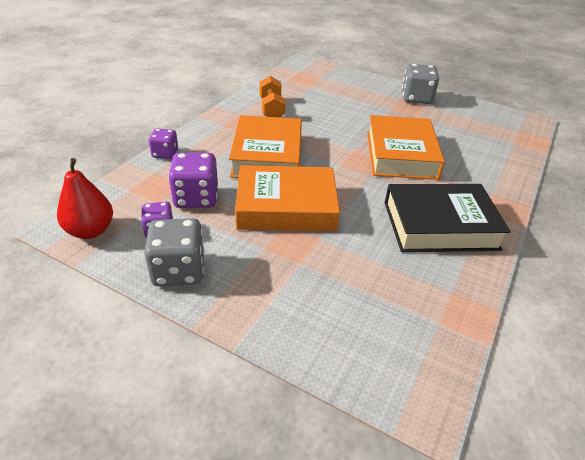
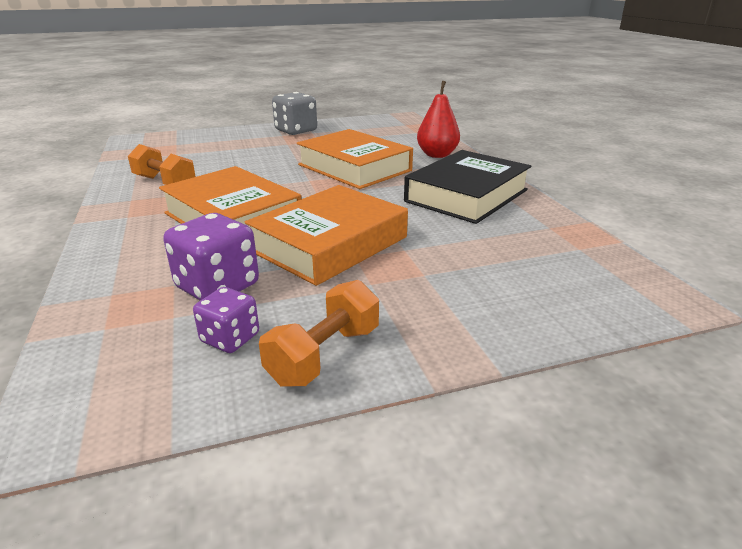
camera: 45 degrees left, 10 degrees down
(90, 231) = (123, 399): red pear -> red pear (437, 155)
(165, 154) = (93, 271): purple dice -> none
(179, 270) = (324, 355): grey dice -> orange dumbbell

